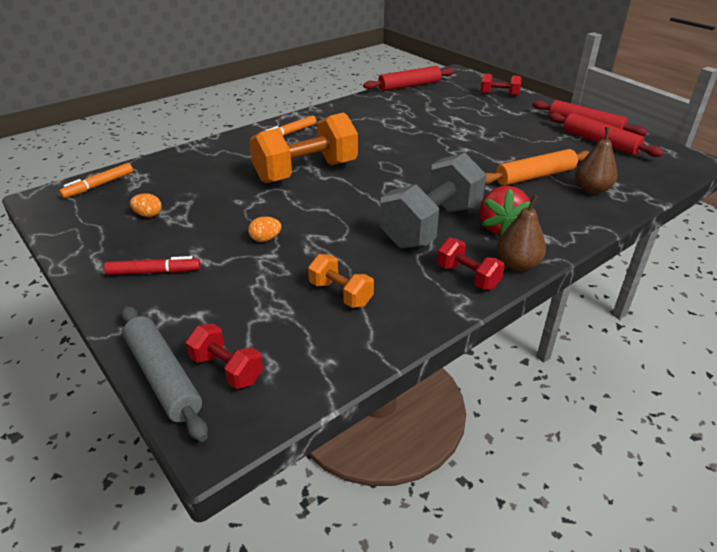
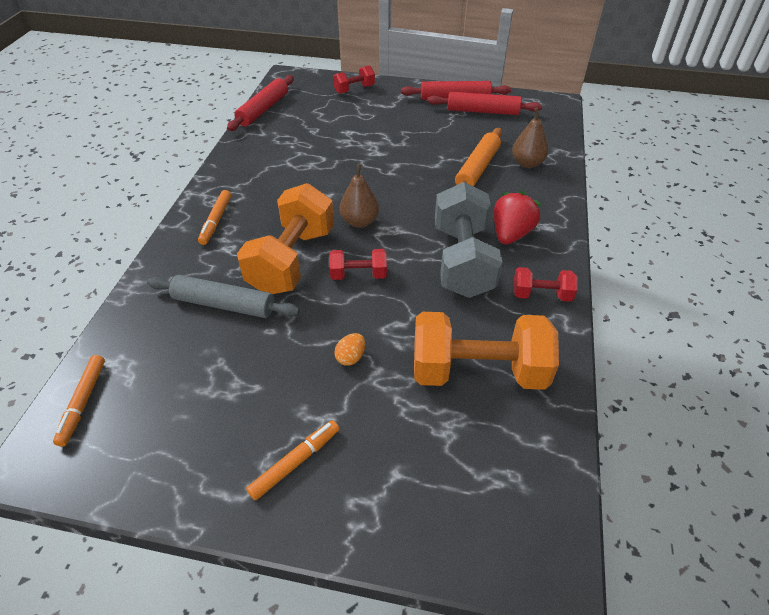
camera: 40 degrees left, 10 degrees up
(148, 215) = (197, 403): orange egg -> none
(154, 272) = (295, 462): red marker -> orange marker
(163, 377) = (449, 556): grey rolling pin -> grey rolling pin (224, 304)
(227, 369) = (486, 506): red dumbbell -> red dumbbell (358, 275)
(340, 294) = (478, 371): orange dumbbell -> orange dumbbell, size x2.03
(501, 228) = (511, 234): red strawberry -> red strawberry turned 120 degrees counterclockwise
(517, 265) = (558, 263): brown pear -> brown pear (360, 222)

